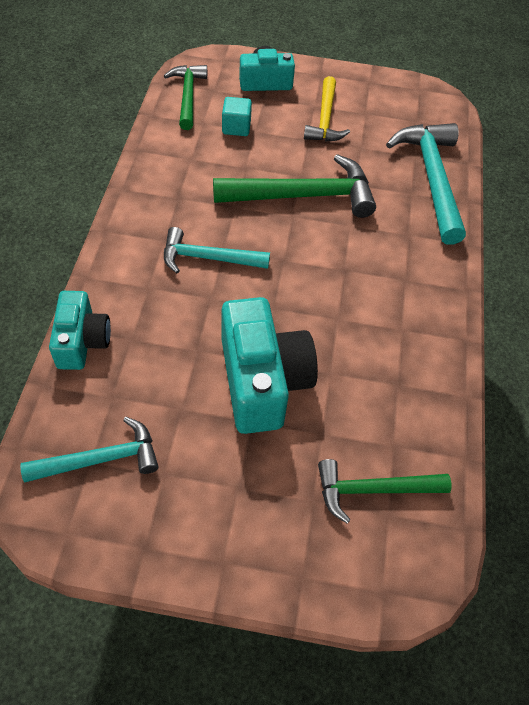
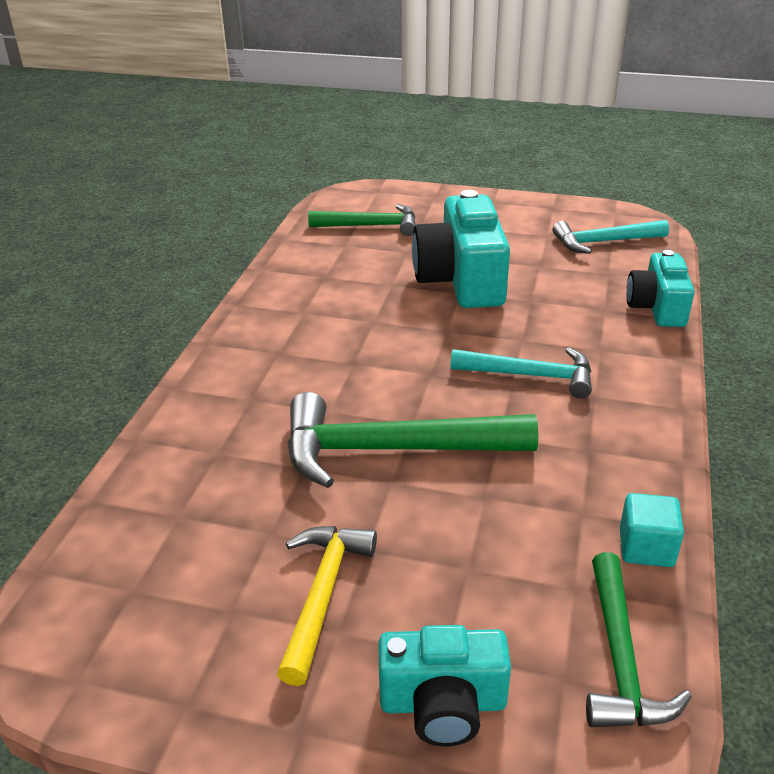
camera: 170 degrees left, 20 degrees down
(236, 127) = (505, 576): turquoise cube -> turquoise cube (646, 548)
(431, 179) = (171, 474): turquoise hammer -> none

